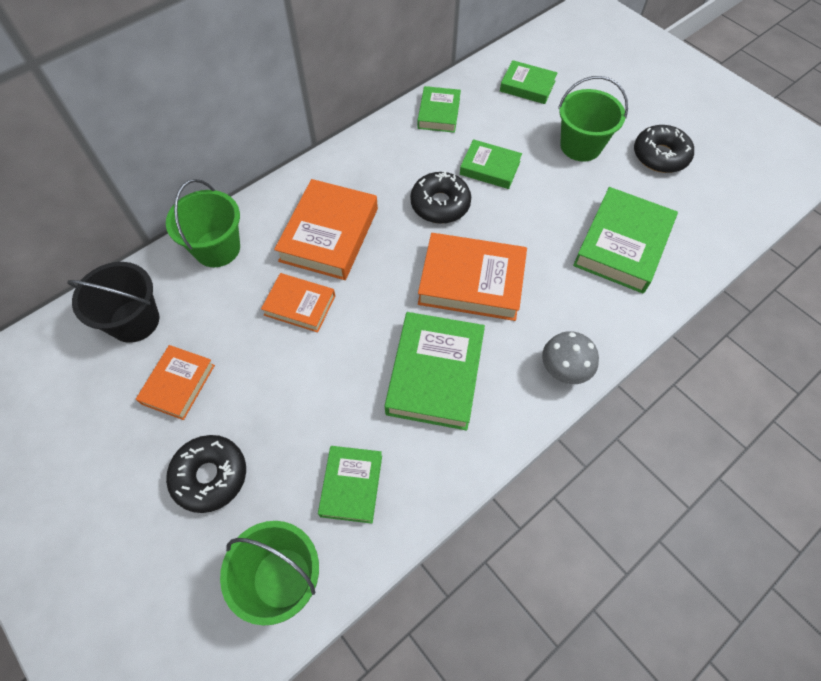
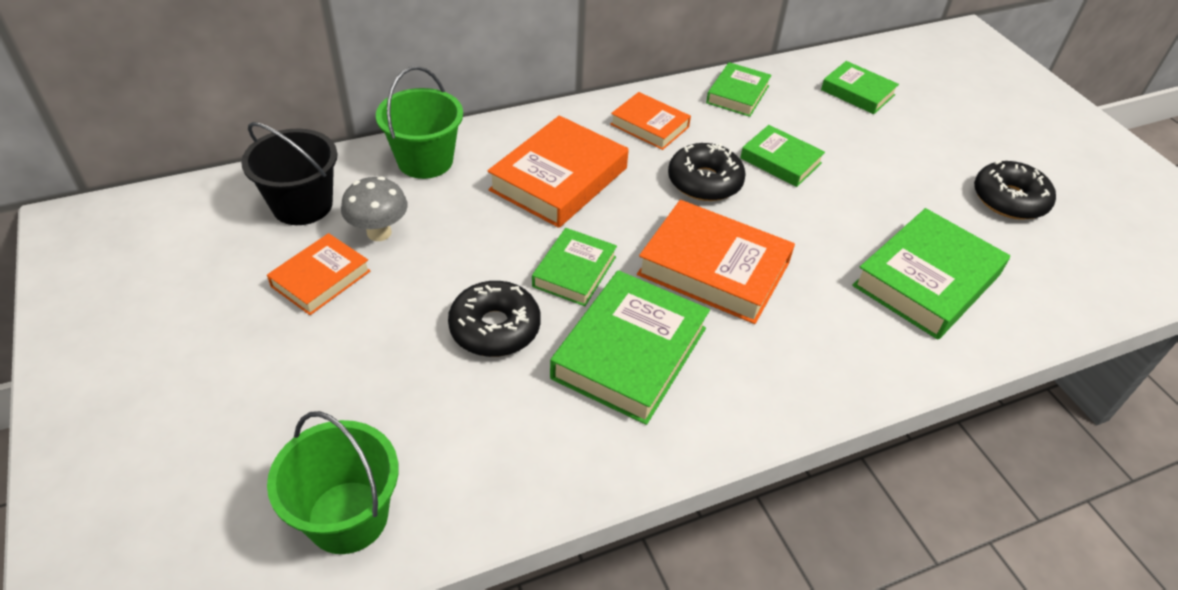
camera: 15 degrees right, 15 degrees down
(210, 476) = (313, 381): black donut -> black donut (495, 328)
(300, 305) = (494, 239): orange book -> orange book (649, 126)
(351, 485) = (476, 442): green book -> green book (574, 271)
(563, 371) = (798, 396): grey mushroom -> grey mushroom (379, 232)
(580, 146) = (905, 165): green bucket -> none

